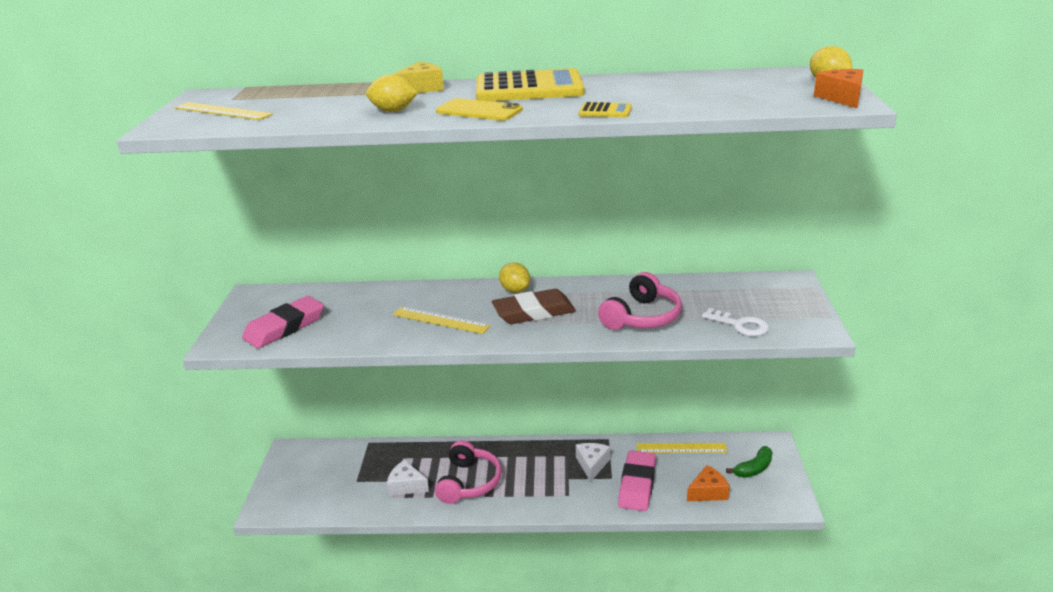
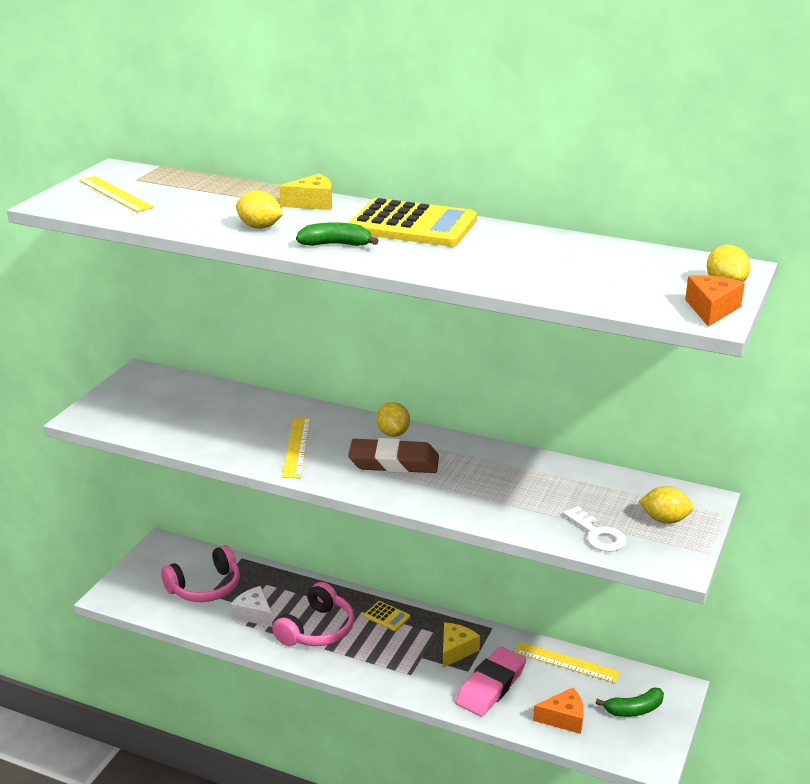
camera: 20 degrees right, 0 degrees up
(285, 327) = (149, 416): pink eraser -> none
(440, 320) = (296, 447): yellow ruler -> yellow ruler turned 45 degrees clockwise
(479, 111) = (336, 244): yellow phone -> green banana
(592, 464) = (456, 650): white cheese -> yellow cheese
(605, 111) = (451, 272): yellow calculator -> yellow calculator (387, 617)
(642, 317) = (500, 497): pink headphones -> pink headphones (205, 587)
(779, 302) = (664, 520): none -> yellow lemon

